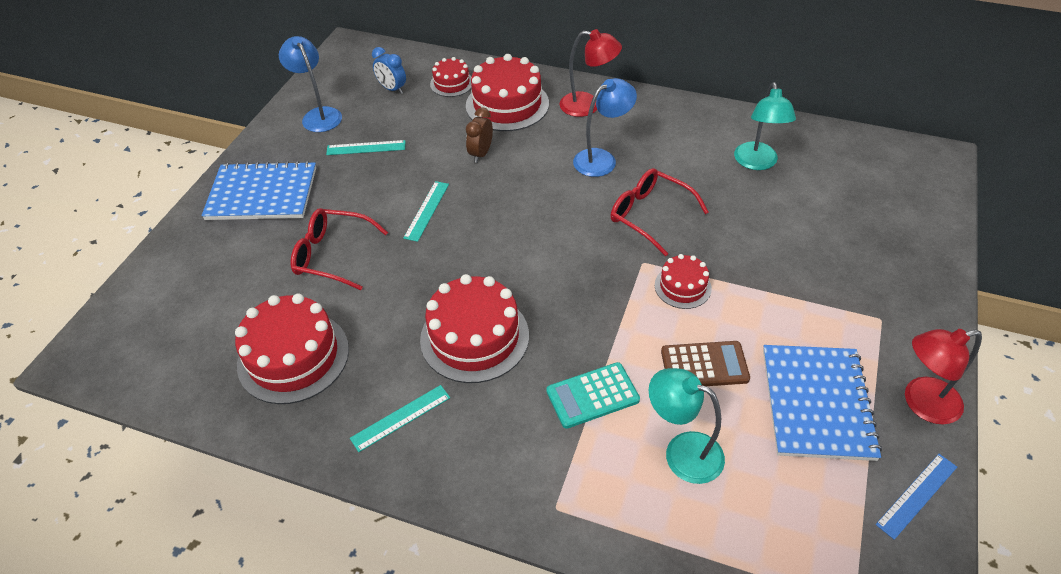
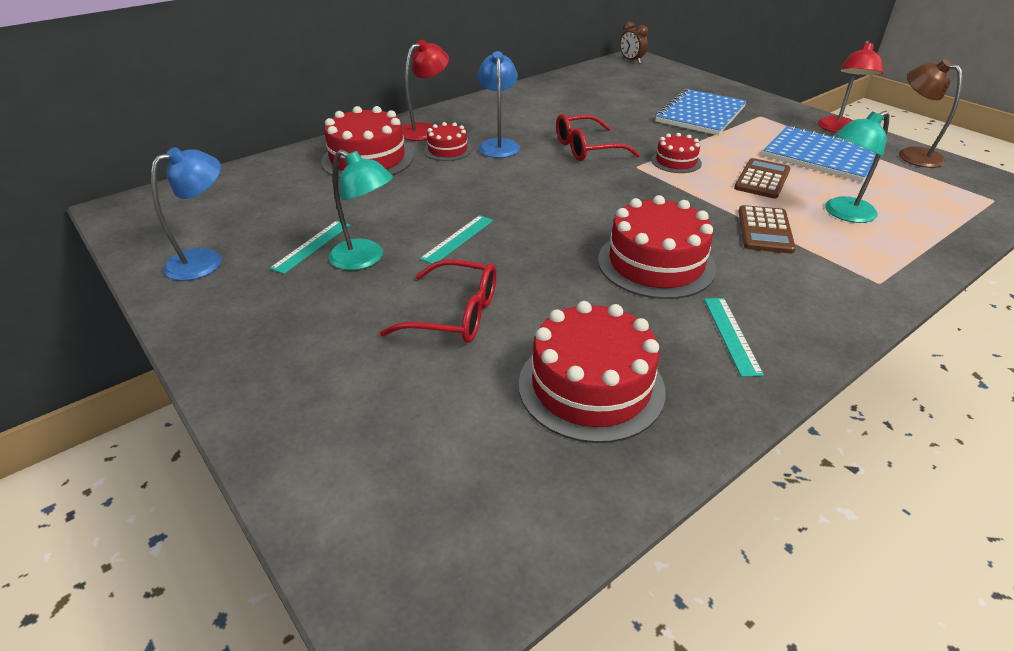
camera: 60 degrees left, 10 degrees down
(262, 194) = (283, 339): blue notebook -> blue notebook (700, 114)
(318, 115) = (205, 260): blue lamp -> blue lamp turned 135 degrees clockwise
(332, 255) = (455, 314): red glasses -> red glasses turned 120 degrees counterclockwise
(392, 89) = (242, 205): blue clock -> none
(427, 210) = (458, 239): turquoise ruler -> turquoise ruler turned 75 degrees clockwise
(451, 83) = (291, 174): red cake -> red cake (447, 150)
(481, 154) = (416, 190): brown clock -> brown clock (631, 61)
(592, 396) = (765, 230): turquoise calculator -> brown calculator
(757, 163) = (576, 100): turquoise lamp -> turquoise lamp (365, 259)
(917, 495) = (912, 155): blue ruler -> brown lamp

